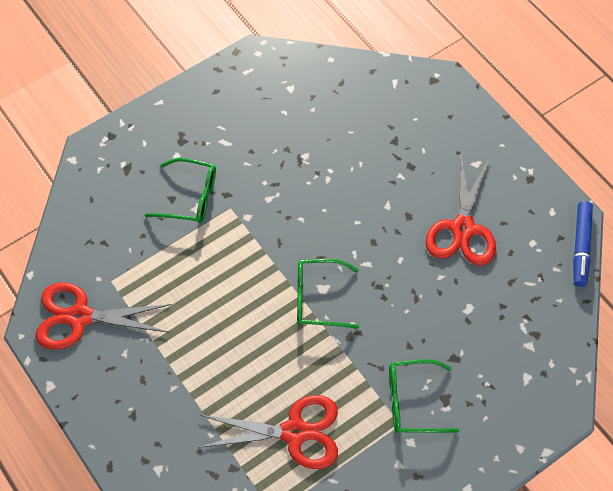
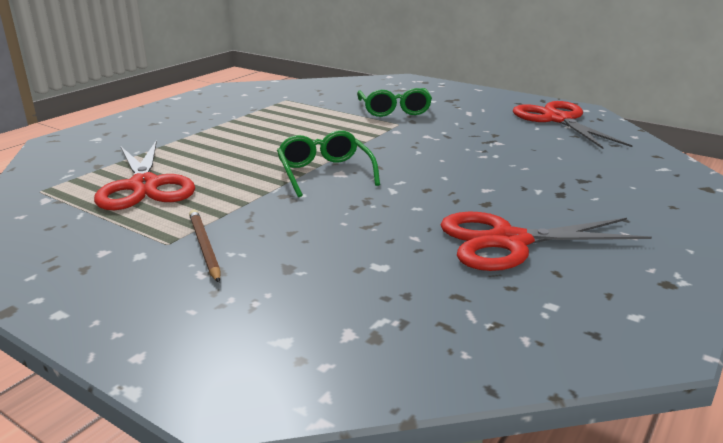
camera: 70 degrees right, 35 degrees down
(80, 317) = (244, 96): red scissors -> red scissors (558, 120)
(412, 401) = (204, 247): green glasses -> brown pencil
(581, 247) = (603, 362): blue marker -> none

